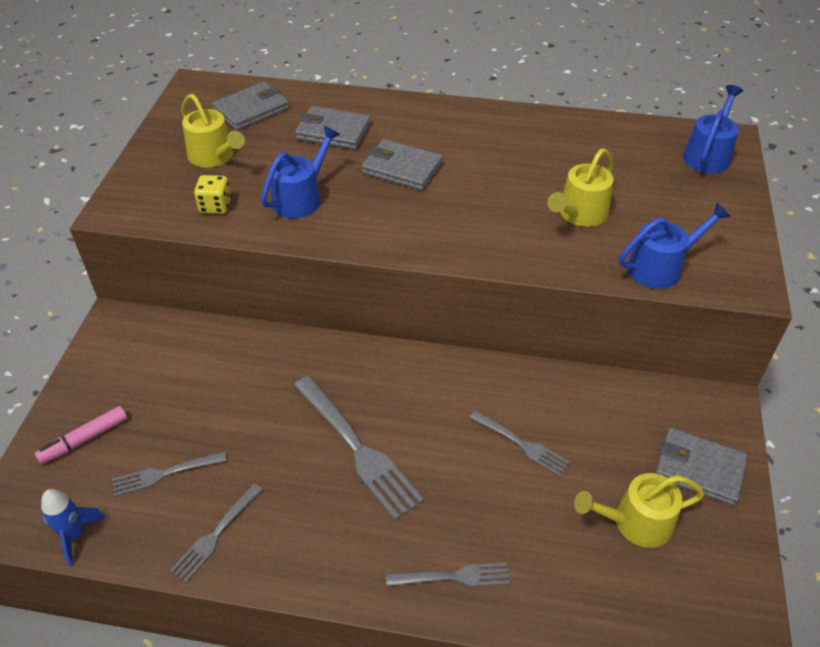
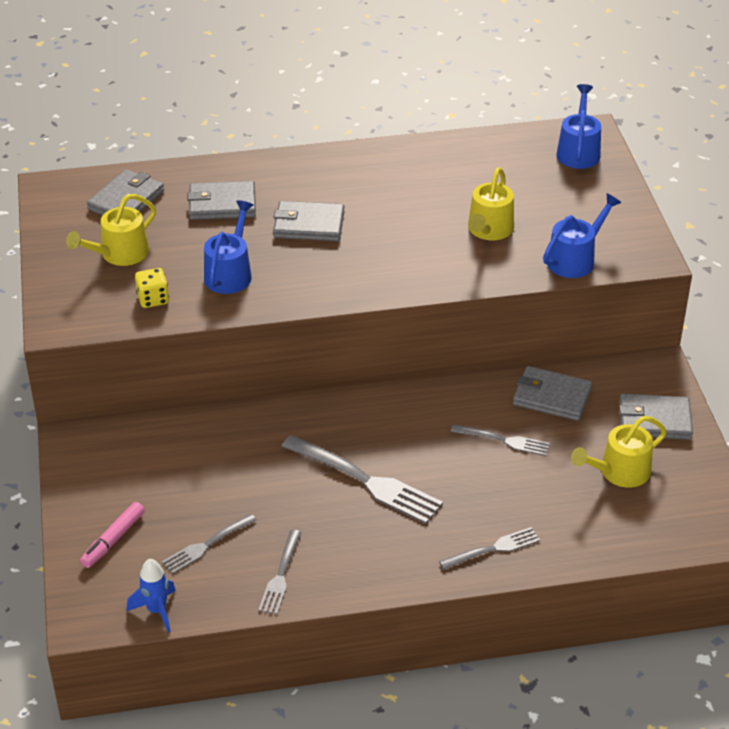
camera: 20 degrees left, 5 degrees down
(214, 156) = (120, 254): yellow watering can -> yellow watering can turned 105 degrees clockwise
(593, 408) = (551, 397): none -> grey wallet

